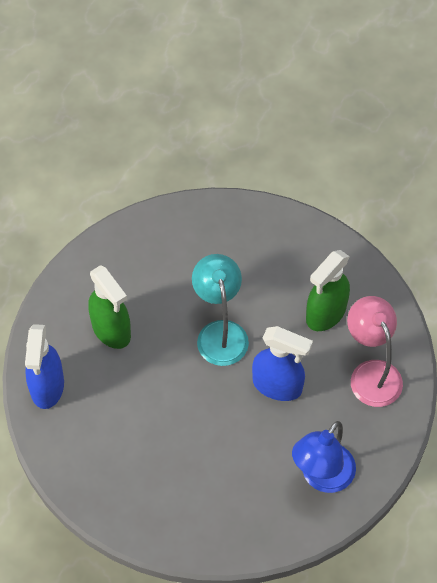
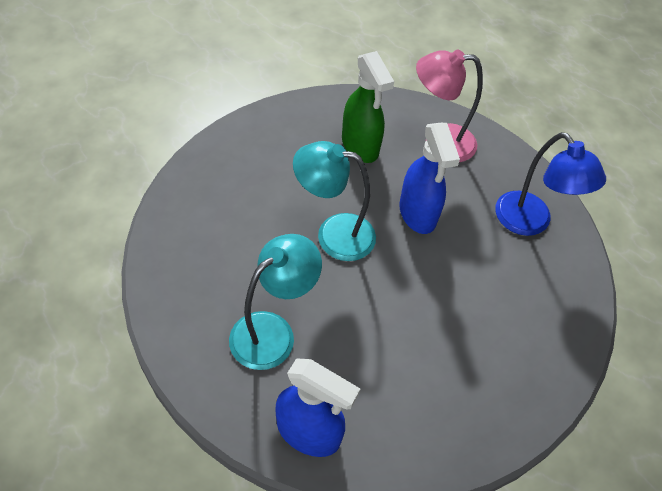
camera: 70 degrees left, 5 degrees down
(111, 330) = (273, 331): green spray bottle -> turquoise lamp
(278, 385) = (418, 214): blue spray bottle -> blue spray bottle turned 120 degrees clockwise

